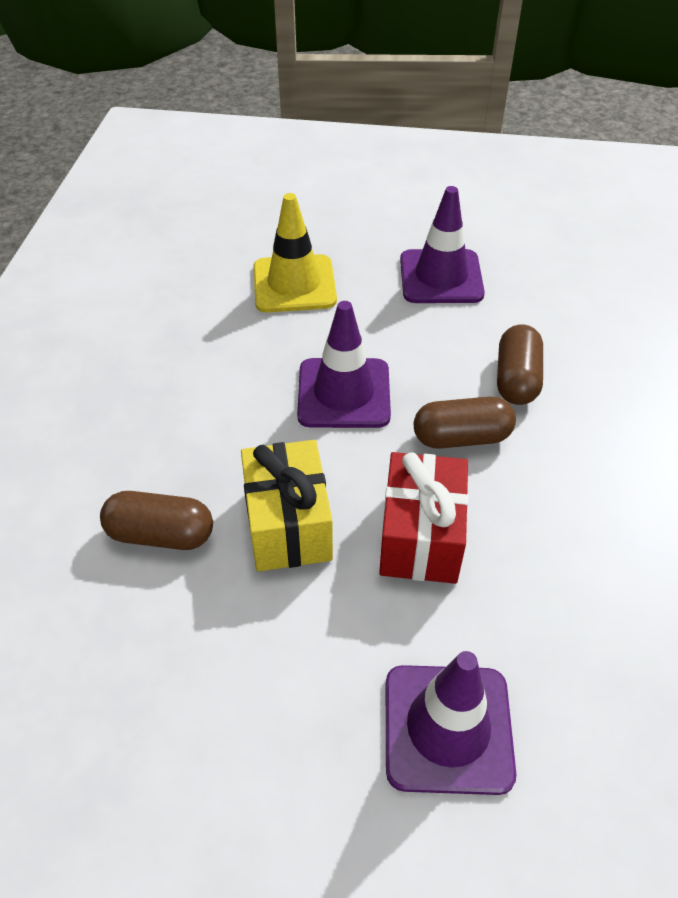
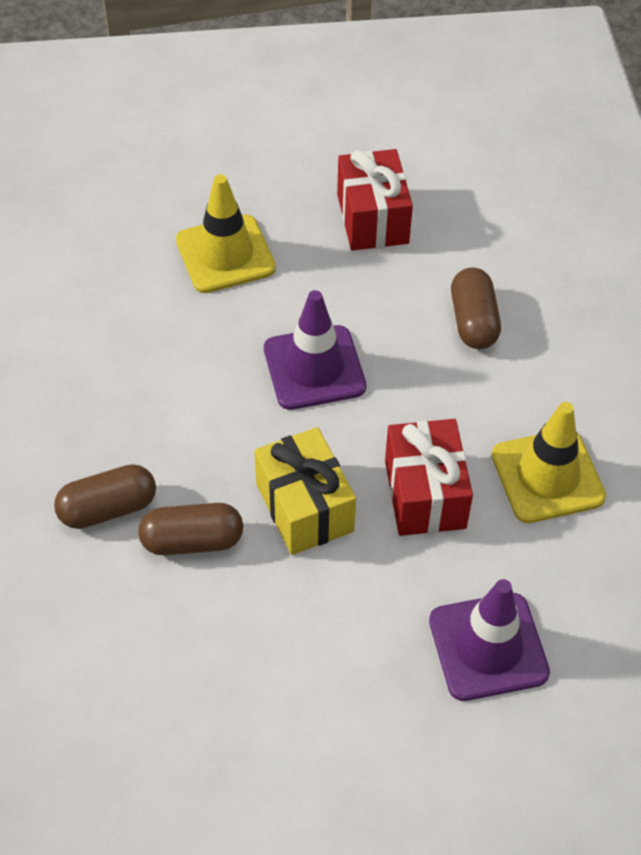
camera: 15 degrees left, 5 degrees up
(441, 277) = (372, 219): purple traffic cone -> red gift
(461, 437) = (437, 391): brown capsule -> brown capsule (108, 508)
(562, 545) = (547, 476): none -> yellow traffic cone

